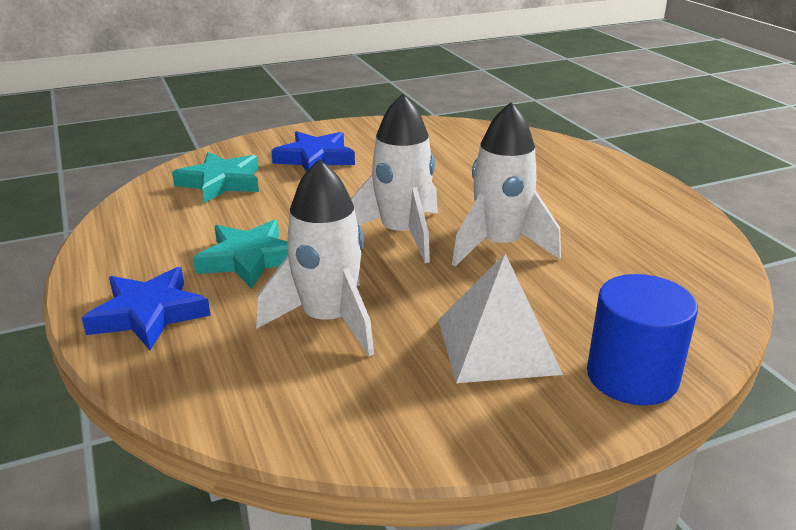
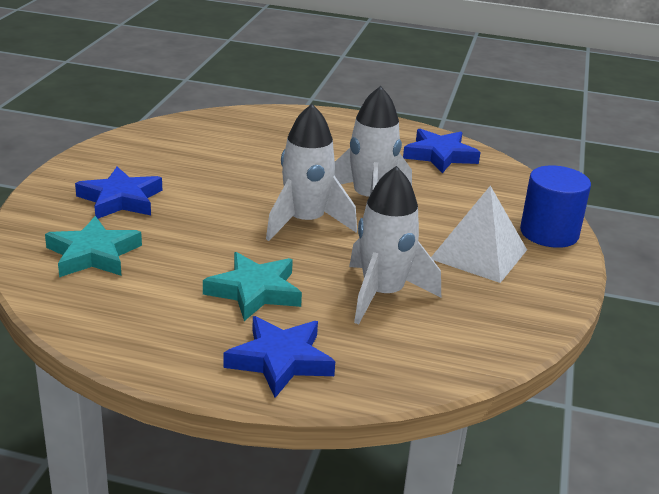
camera: 55 degrees left, 0 degrees up
(669, 244) = (440, 155): none -> blue star

